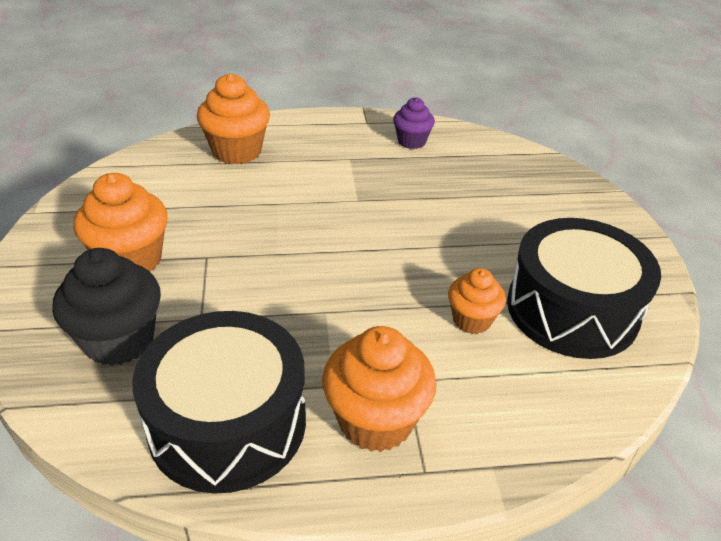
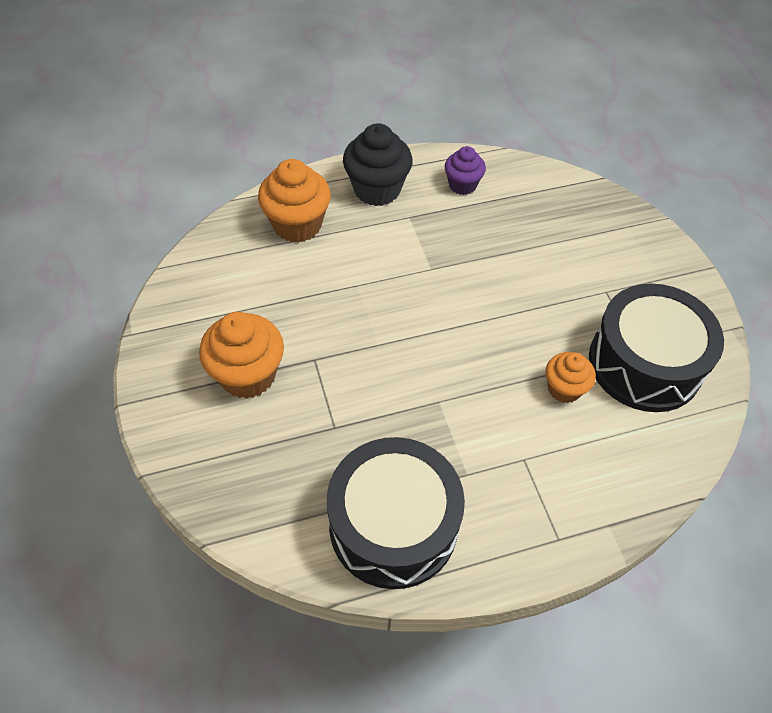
camera: 10 degrees left, 15 degrees up
(119, 340) = (273, 463): black cupcake -> black cupcake (377, 189)
(375, 420) = (510, 501): orange cupcake -> none

